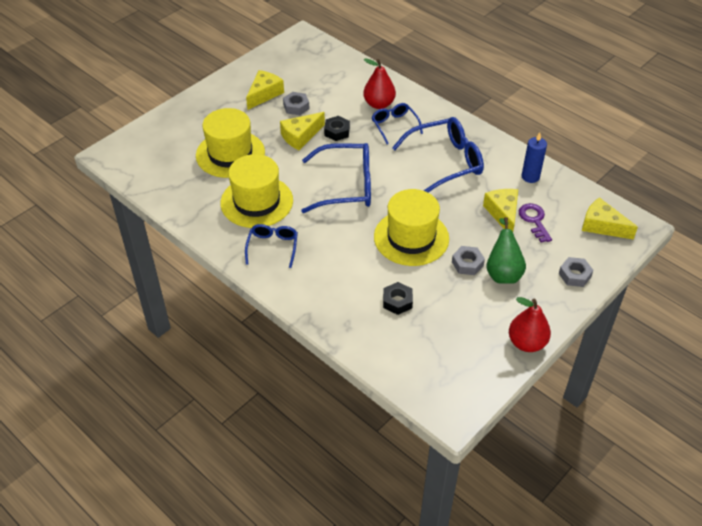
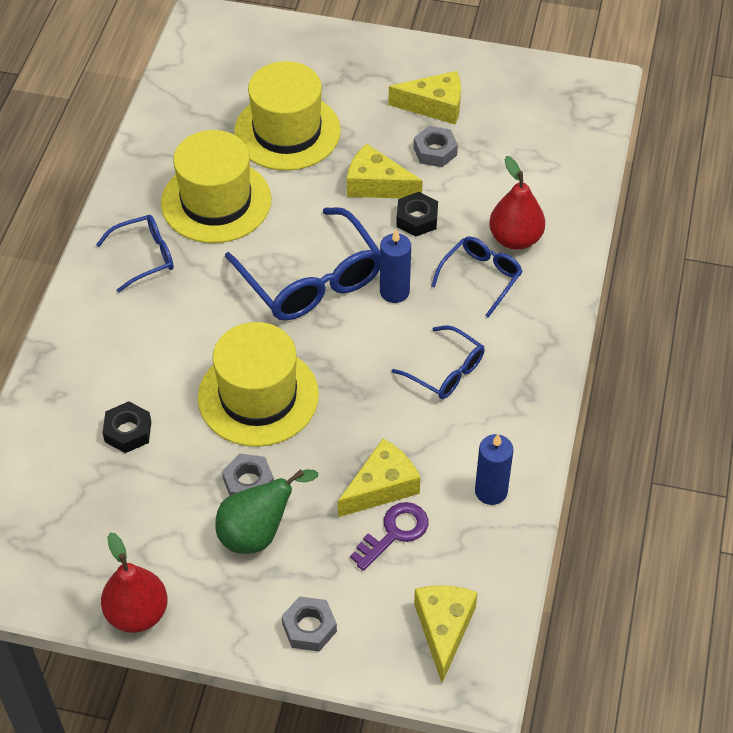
camera: 60 degrees right, 5 degrees up
(379, 159) = (394, 292): none -> blue candle
(445, 162) = (445, 371): blue glasses -> blue glasses, size x0.56

